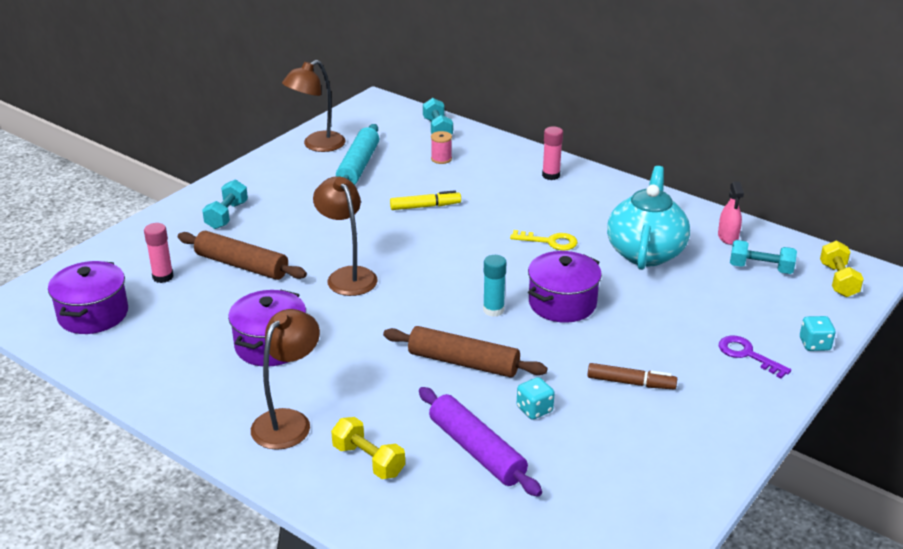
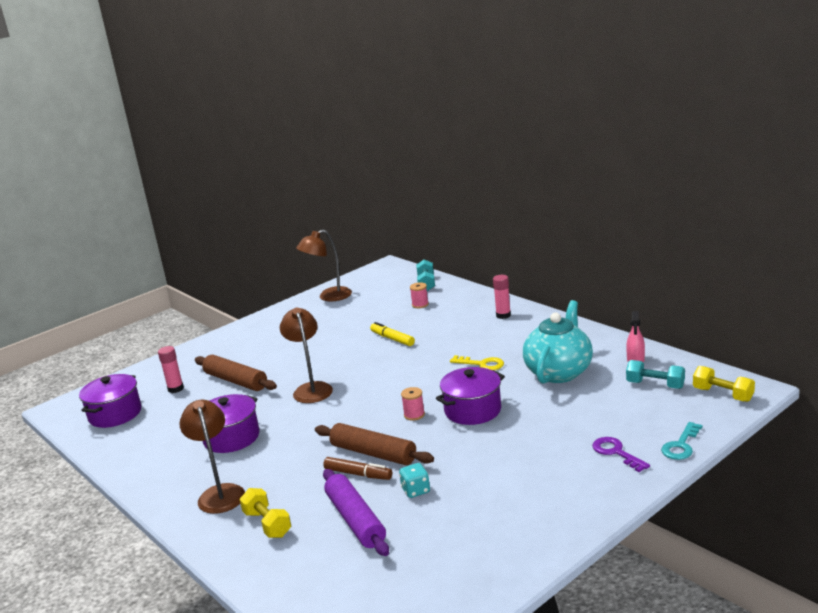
camera: 15 degrees right, 10 degrees down
(227, 215) = (240, 346): turquoise dumbbell -> none
(288, 421) = (220, 493): brown lamp -> brown lamp turned 60 degrees counterclockwise
(358, 166) = (354, 311): turquoise rolling pin -> none
(425, 206) = (392, 339): yellow marker -> yellow marker turned 135 degrees counterclockwise
(493, 310) = (414, 415): turquoise glue stick -> pink spool
(630, 383) = (505, 472): brown marker -> brown marker (358, 474)
(814, 344) = (681, 445): turquoise dice -> turquoise key
(838, 280) = (723, 394): yellow dumbbell -> yellow dumbbell turned 60 degrees counterclockwise

